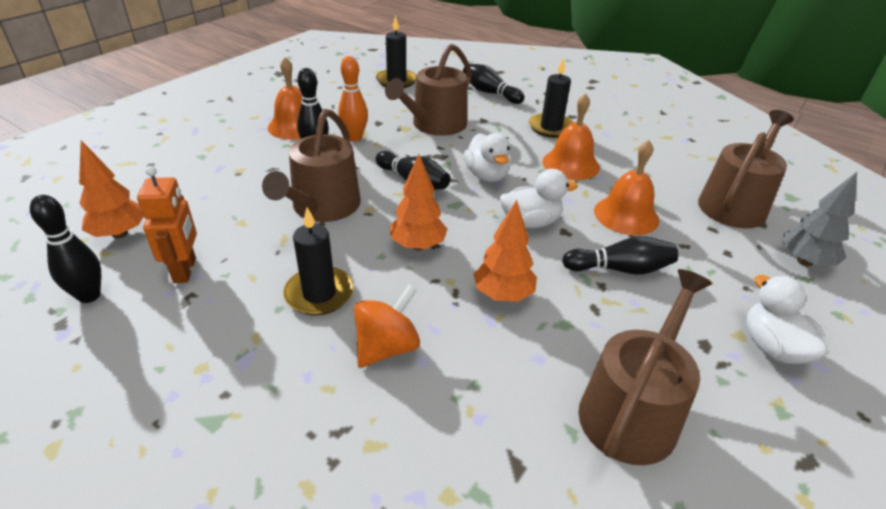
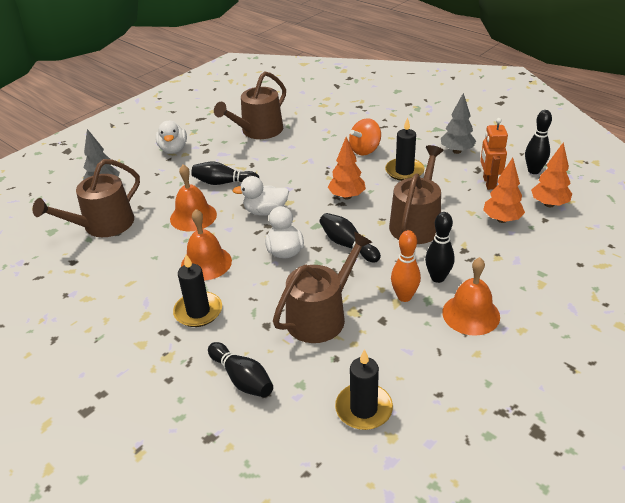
camera: 170 degrees left, 0 degrees up
(202, 345) = (456, 151): none -> grey tree
(503, 295) = (300, 170): orange tree -> orange tree (502, 219)

